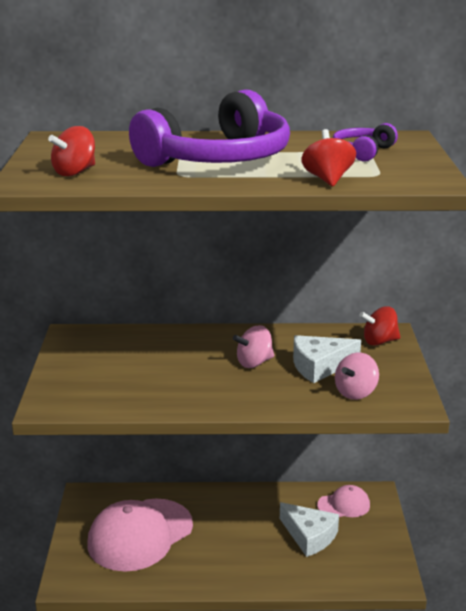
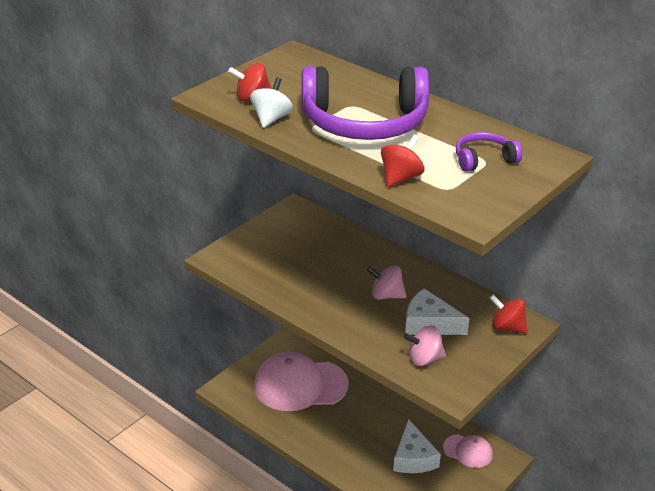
camera: 40 degrees right, 10 degrees up
(126, 179) = (271, 119): none -> white spinning top

